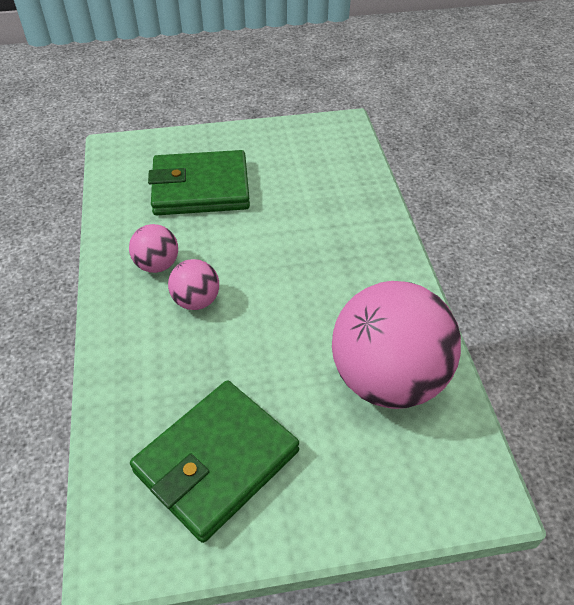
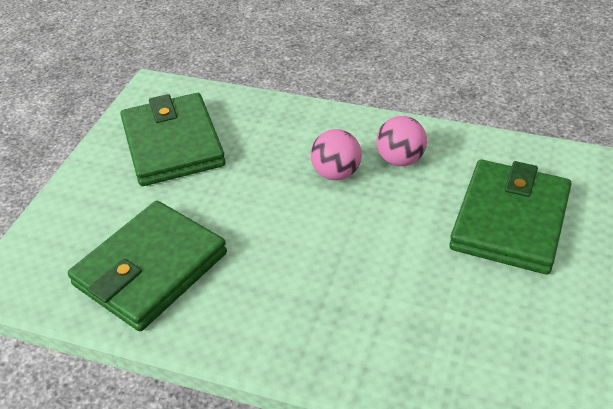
camera: 120 degrees right, 5 degrees down
(388, 379) = (151, 269): pink ball -> green wallet

